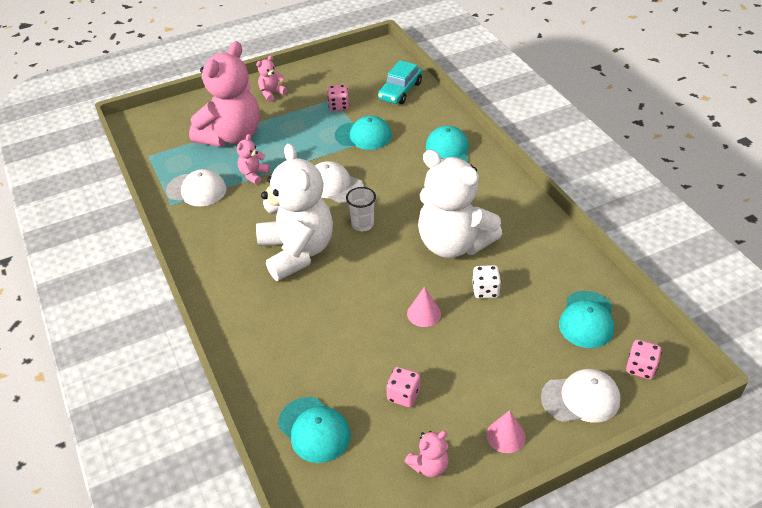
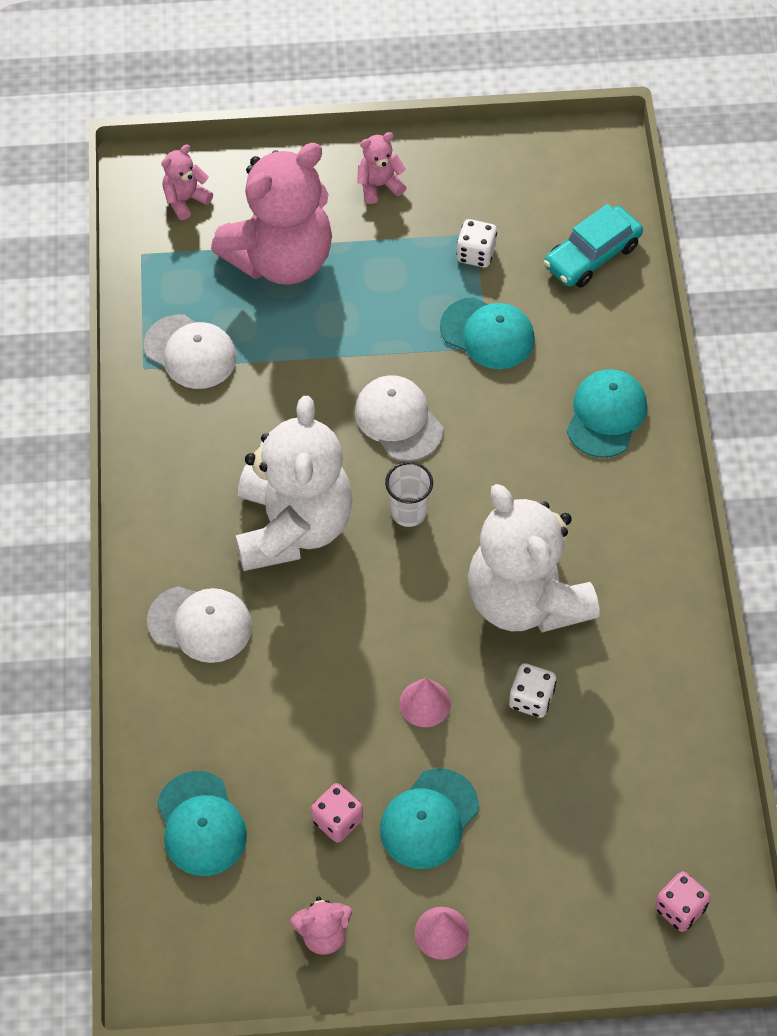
camera: 20 degrees right, 15 degrees up
(253, 175) = (285, 353): pink teddy bear -> pink teddy bear (185, 200)
(338, 106) = (475, 254): pink dice -> white dice
(580, 398) = (570, 920): white cap -> white cap (200, 624)
(587, 320) = (649, 804): turquoise cap -> turquoise cap (429, 819)

